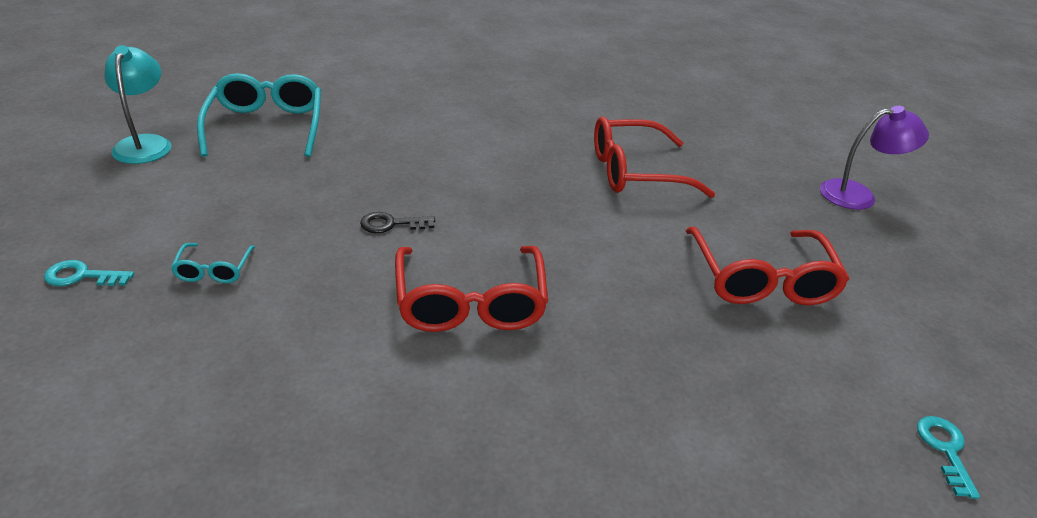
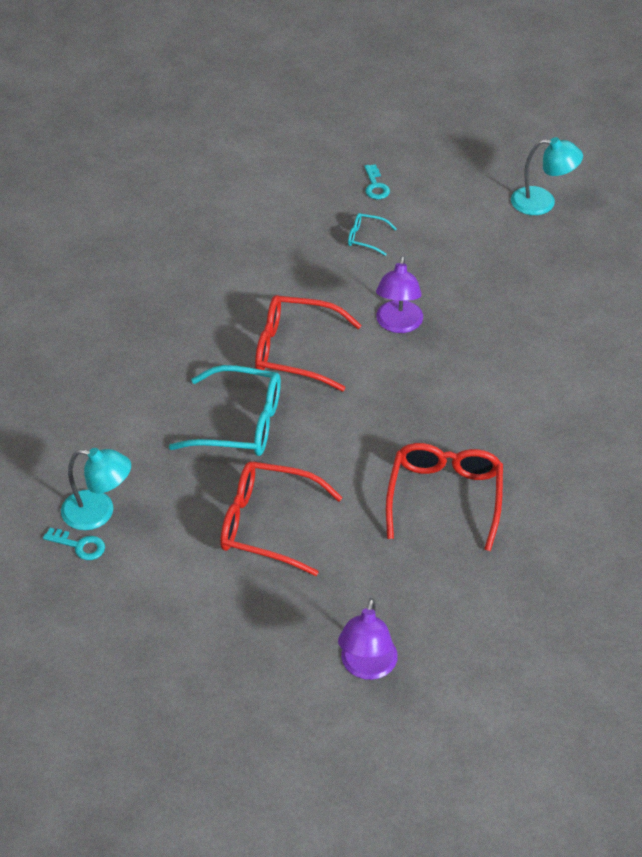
camera: 110 degrees right, 10 degrees up
(82, 276) = (375, 186): turquoise key -> turquoise key turned 150 degrees clockwise
(266, 126) = (564, 266): turquoise glasses -> turquoise glasses (240, 423)
(391, 224) = (398, 324): black key -> purple lamp
(877, 444) = (98, 512): none -> turquoise lamp

